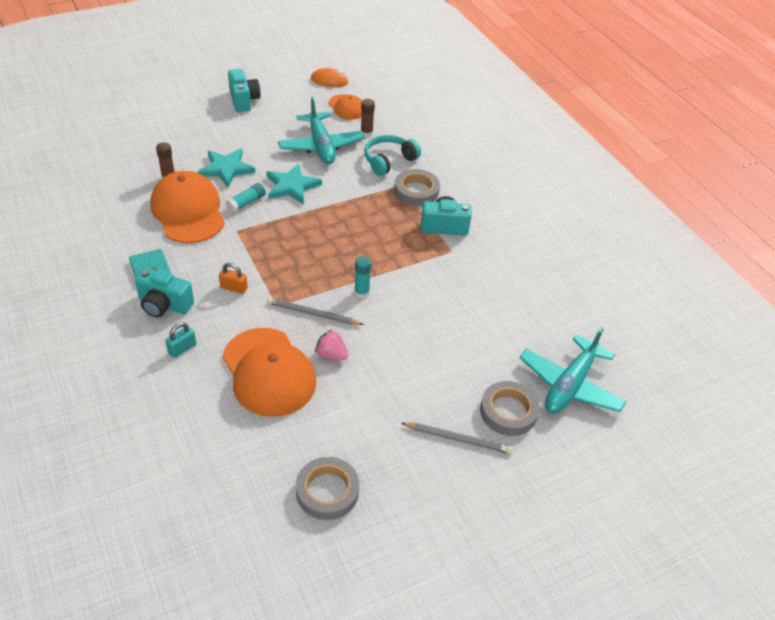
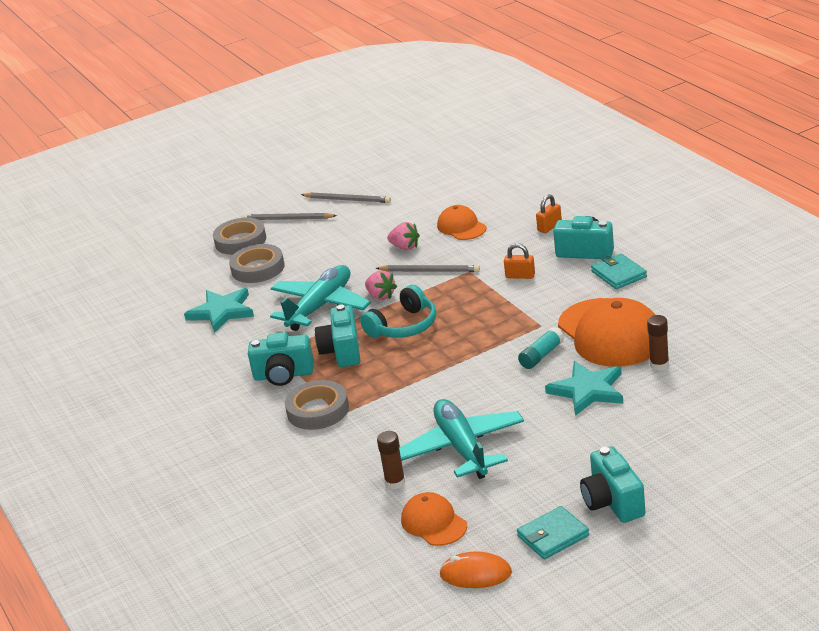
camera: 175 degrees left, 15 degrees down
(182, 349) = (549, 227): turquoise padlock -> orange padlock
(268, 372) = (461, 227): orange cap -> orange cap, size x0.53
(283, 90) = (553, 536): none -> turquoise wallet
(292, 186) = (489, 385): turquoise star -> turquoise star (222, 312)
(327, 491) = (394, 178): grey tape -> grey tape (258, 268)
(361, 292) = (381, 296): turquoise glue stick -> pink strawberry
(388, 459) = (347, 200): none -> grey pencil
(389, 161) = (357, 445): turquoise headphones -> turquoise headphones (404, 326)
(398, 239) = (342, 351): none -> turquoise camera
(570, 385) = (177, 266): turquoise plane -> turquoise plane (320, 306)

